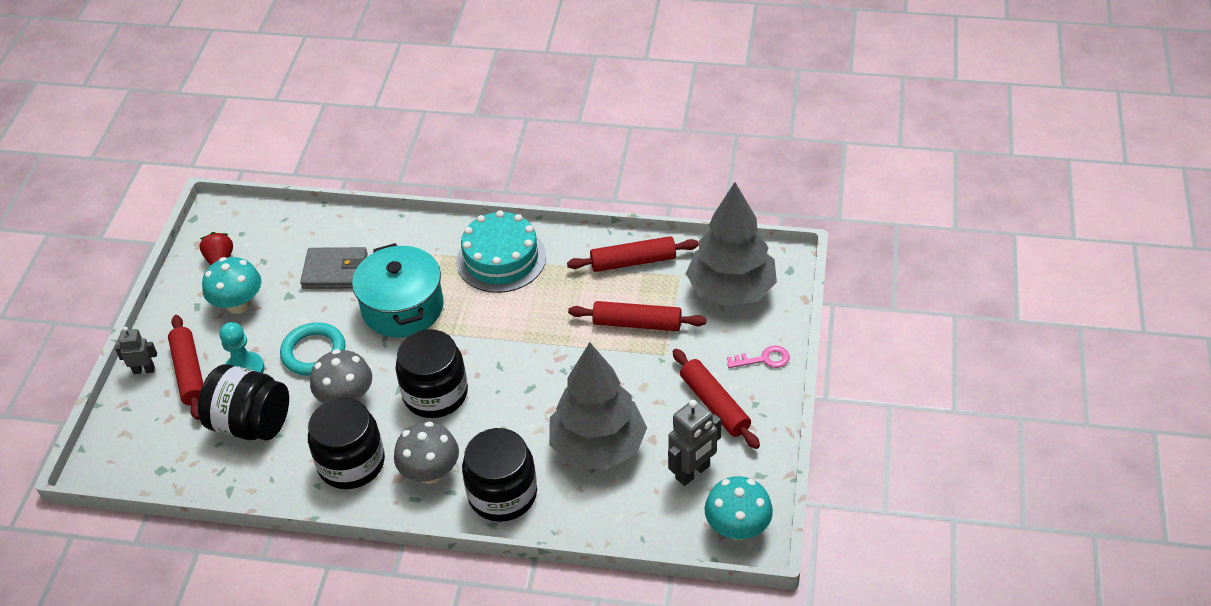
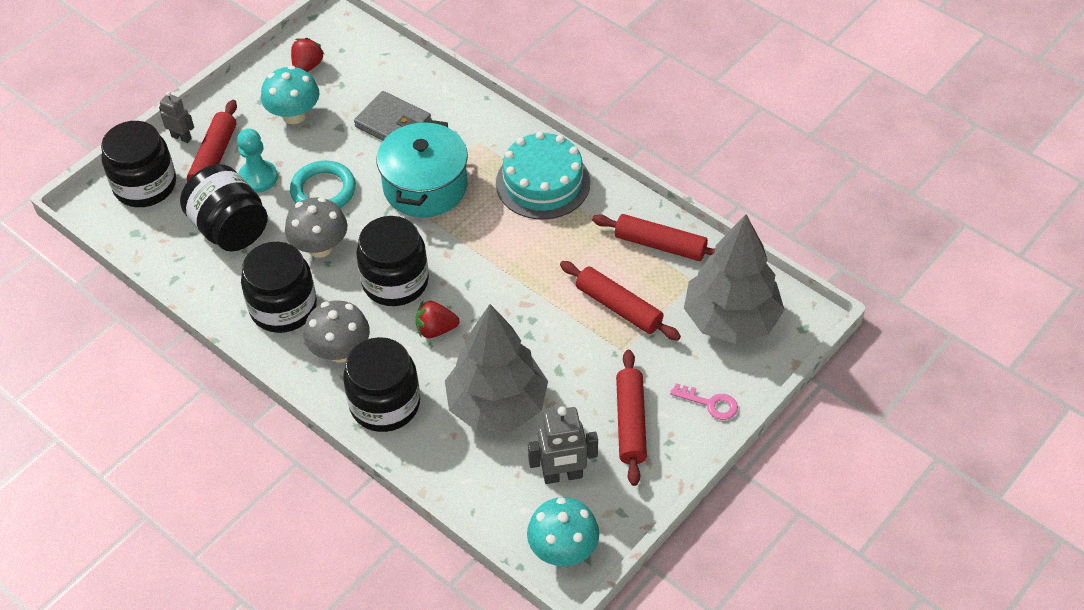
camera: 30 degrees right, 5 degrees up
(139, 426) = (145, 185): none -> black jar
(500, 414) = (436, 329): none -> red strawberry

